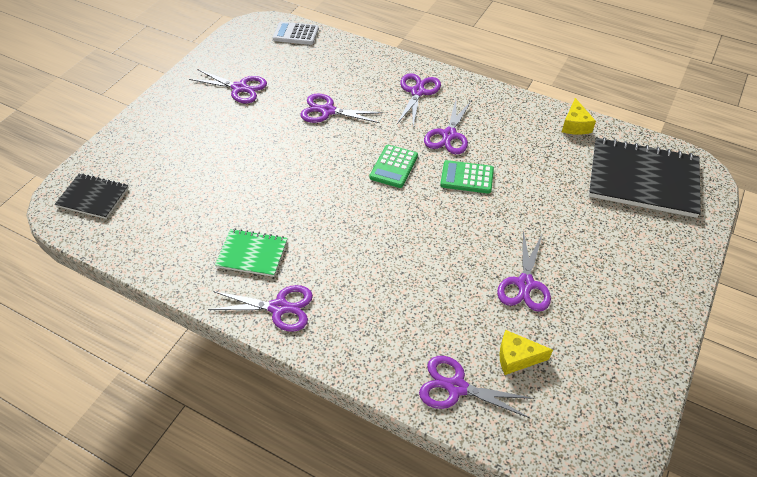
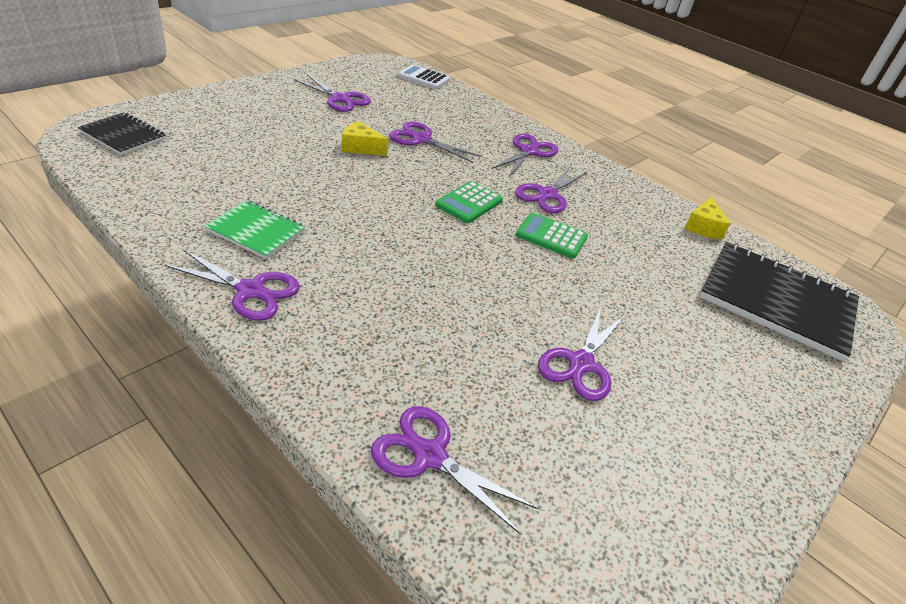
camera: 10 degrees right, 10 degrees down
(517, 357) = (534, 447): yellow cheese -> yellow cheese (360, 147)

